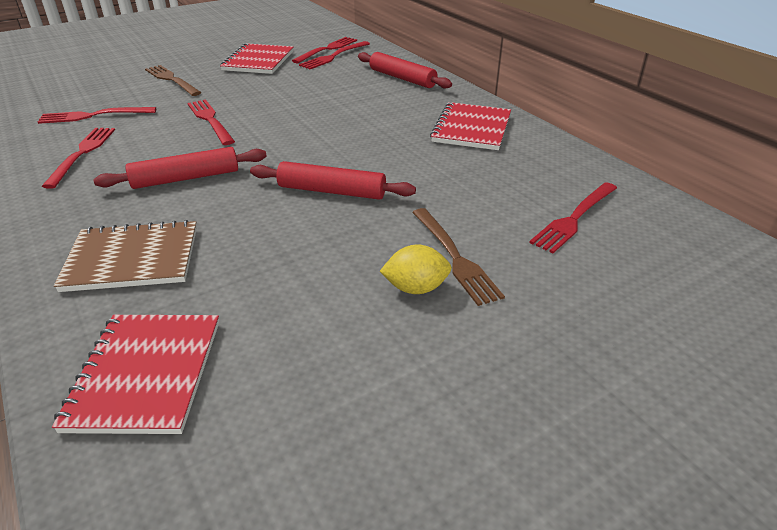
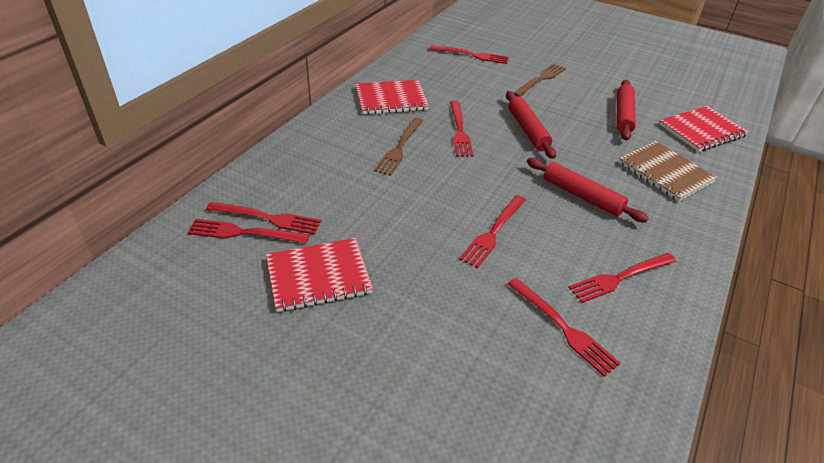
camera: 120 degrees left, 5 degrees up
(171, 79) = (429, 325): brown fork -> brown fork (399, 148)
(371, 148) = (460, 131): none -> red fork
(402, 78) = (309, 152): red rolling pin -> red rolling pin (623, 115)
(415, 288) = (573, 84): yellow lemon -> none

